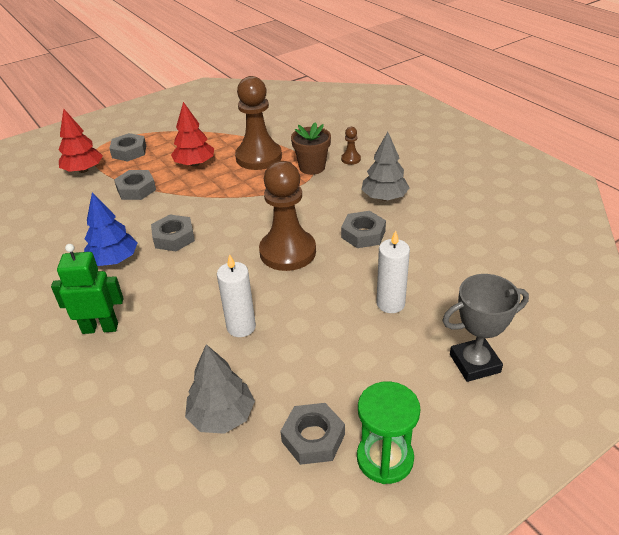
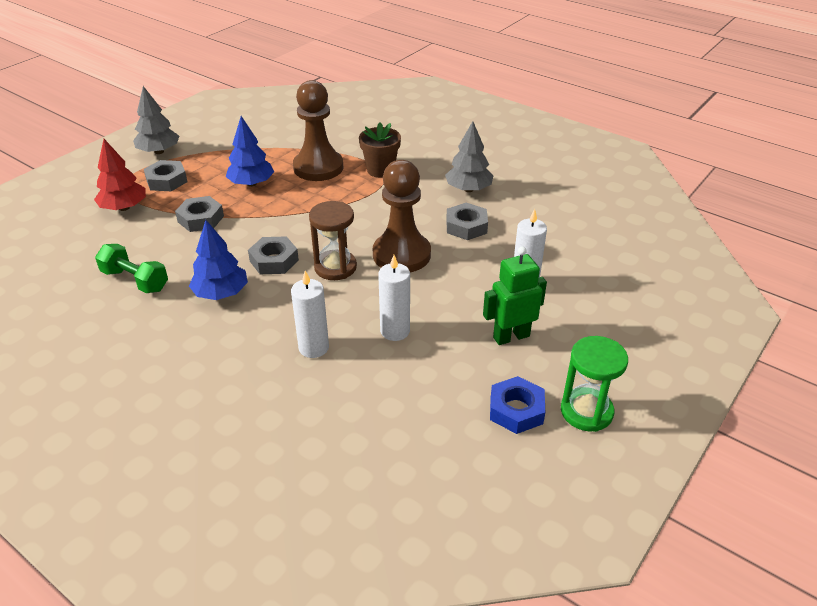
camera: 20 degrees left, 0 degrees up
(55, 235) = (135, 280): none -> green dumbbell
(100, 328) = (248, 360): green robot -> green robot (511, 336)
(161, 328) = (313, 347): none -> white candle
(195, 164) = (251, 183): red tree -> blue tree
(222, 253) = (335, 267): none -> brown hourglass
(222, 416) = (422, 411): grey tree -> grey tree (159, 151)
(313, 438) = (516, 410): grey nut -> blue nut
(351, 159) = (415, 157): brown pawn -> none
(474, 363) = (622, 319): grey trophy -> none

